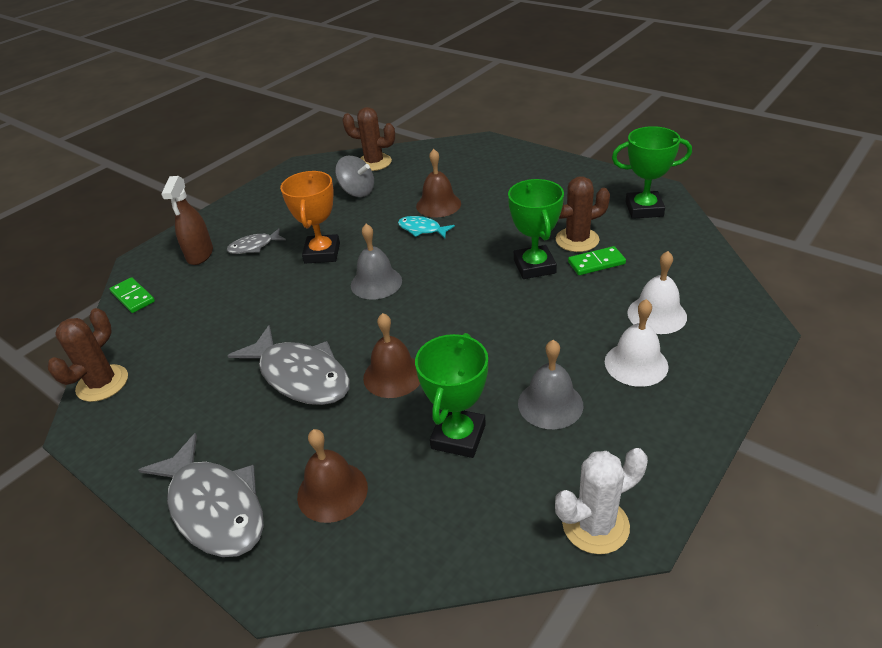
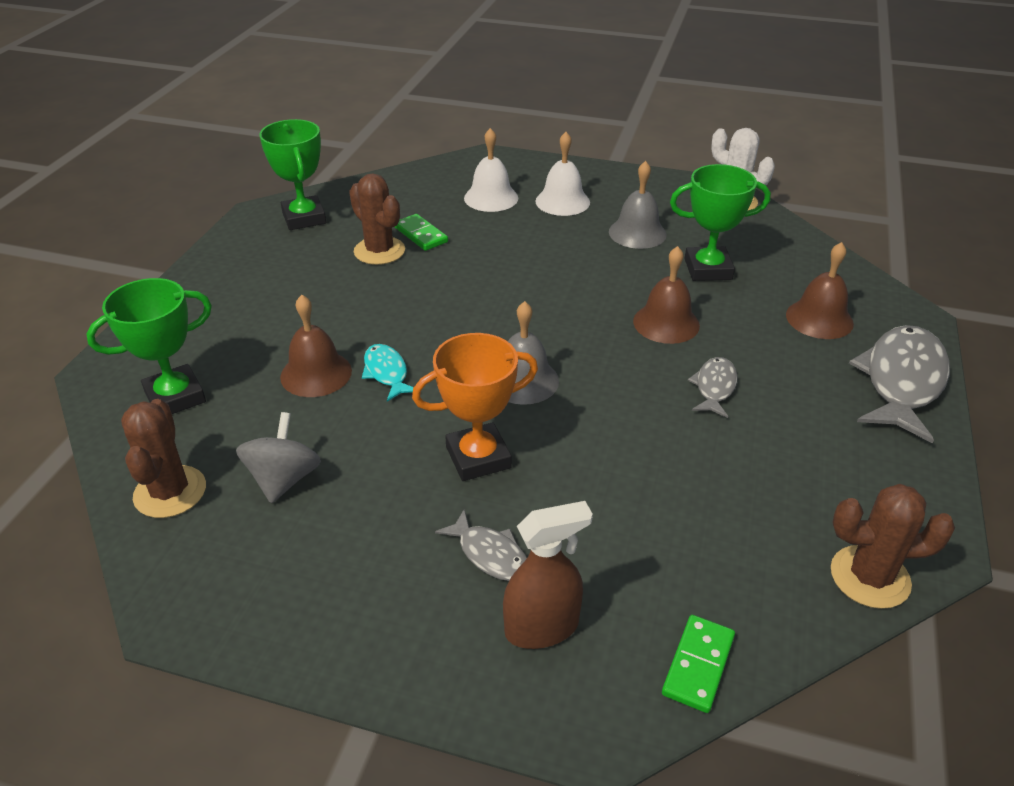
camera: 115 degrees left, 0 degrees up
(301, 376) = (714, 387): grey fish -> grey fish, size x0.51
(422, 229) = (386, 373): turquoise fish -> turquoise fish turned 150 degrees clockwise
(534, 266) = (441, 270): green trophy -> green trophy (175, 397)

